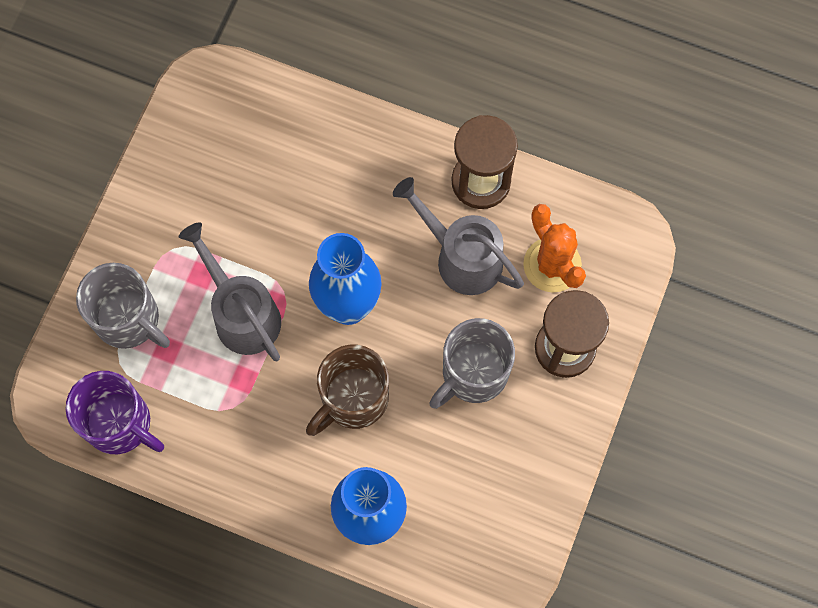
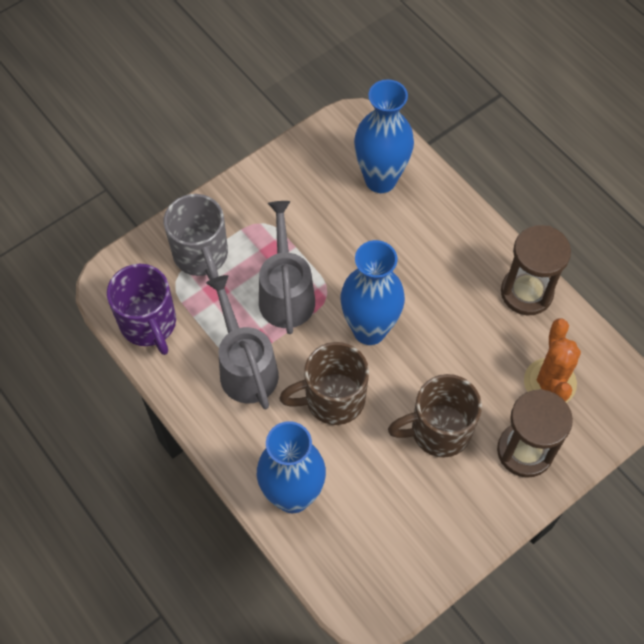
camera: 30 degrees right, 10 degrees down
(267, 135) = (380, 180): none -> blue vase
(460, 257) = (479, 339): grey watering can -> grey watering can (245, 366)
(473, 373) = (438, 430): grey mug -> brown mug

